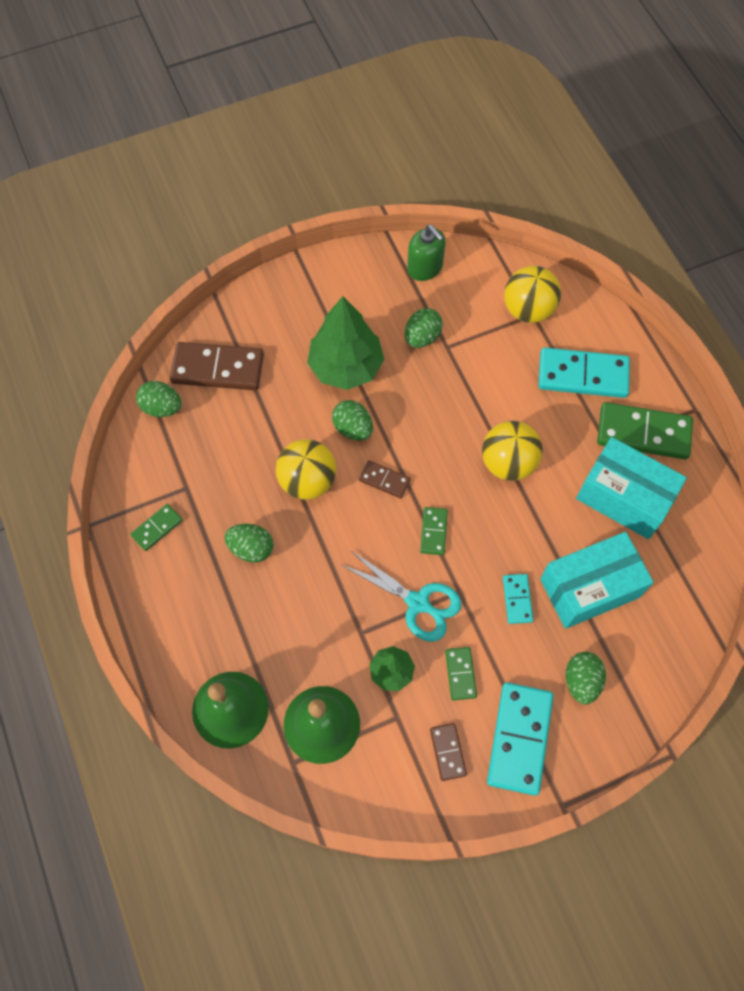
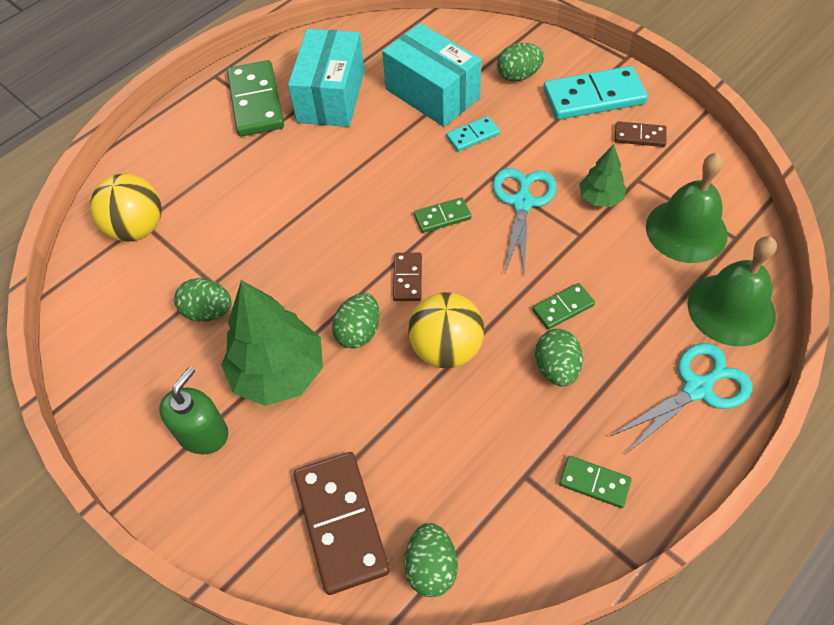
camera: 110 degrees left, 10 degrees down
(182, 638) = (697, 388): none -> turquoise scissors
(425, 267) = (103, 346): green soap dispenser -> green soap dispenser (203, 433)
(448, 752) = (639, 136): brown domino -> brown domino turned 45 degrees clockwise
(460, 674) = (567, 150): green domino -> green domino (563, 308)
(508, 463) = (335, 186): yellow ball -> none
(583, 375) = (207, 161): turquoise domino -> none

